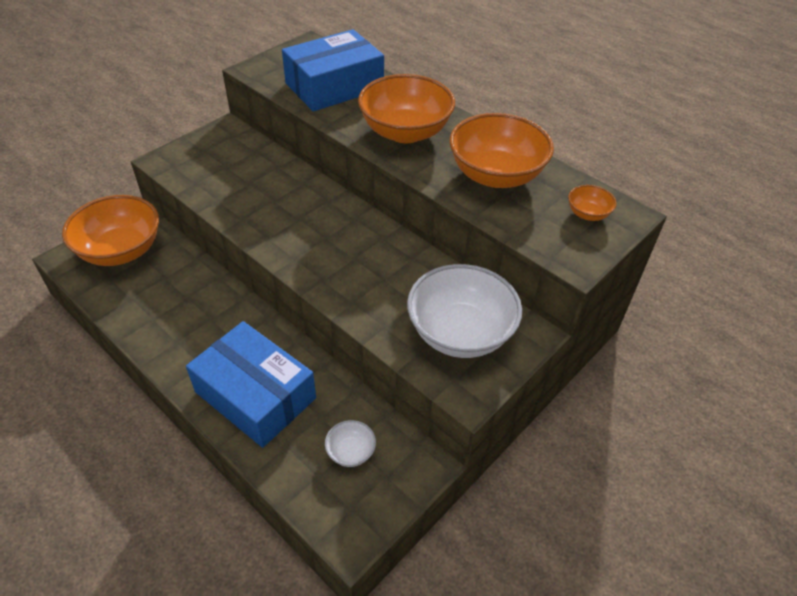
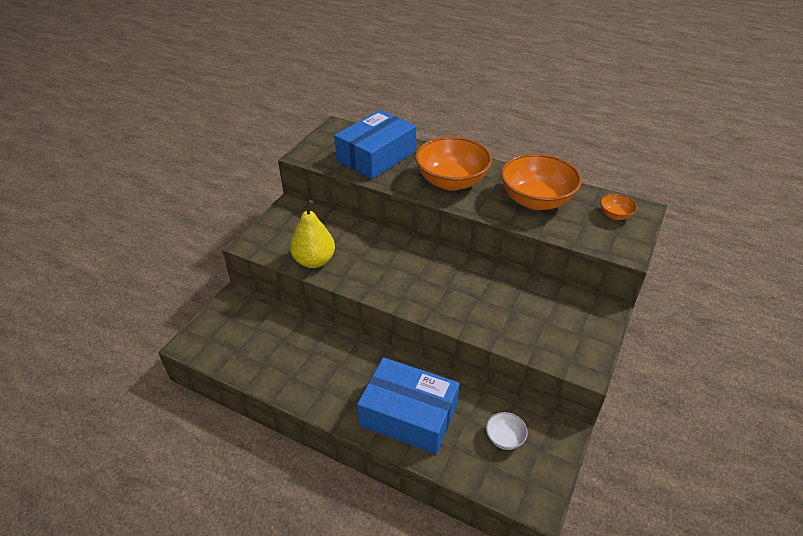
camera: 15 degrees left, 5 degrees down
(121, 250) = (234, 327): orange bowl -> none
(220, 195) = (314, 261): none -> yellow pear
(460, 333) = (556, 324): white bowl -> none

